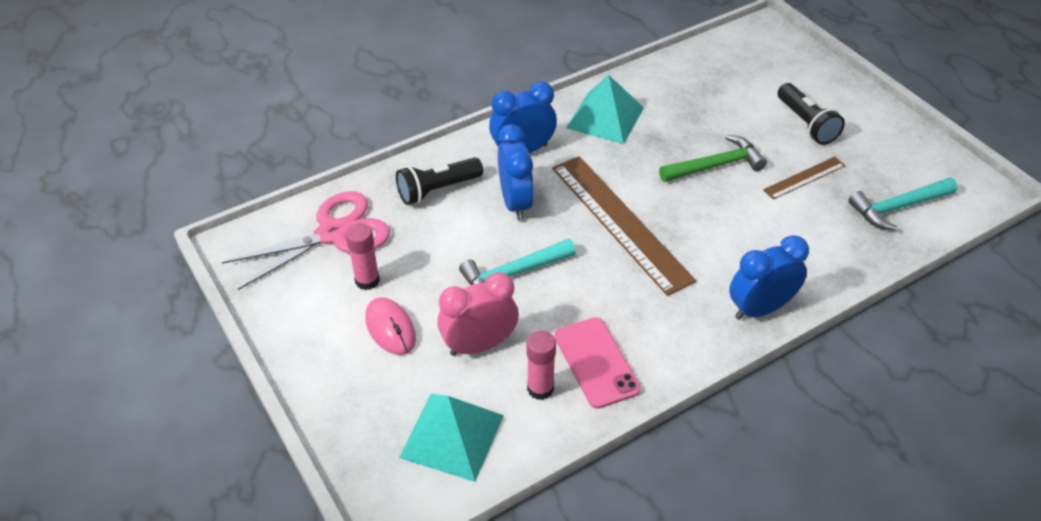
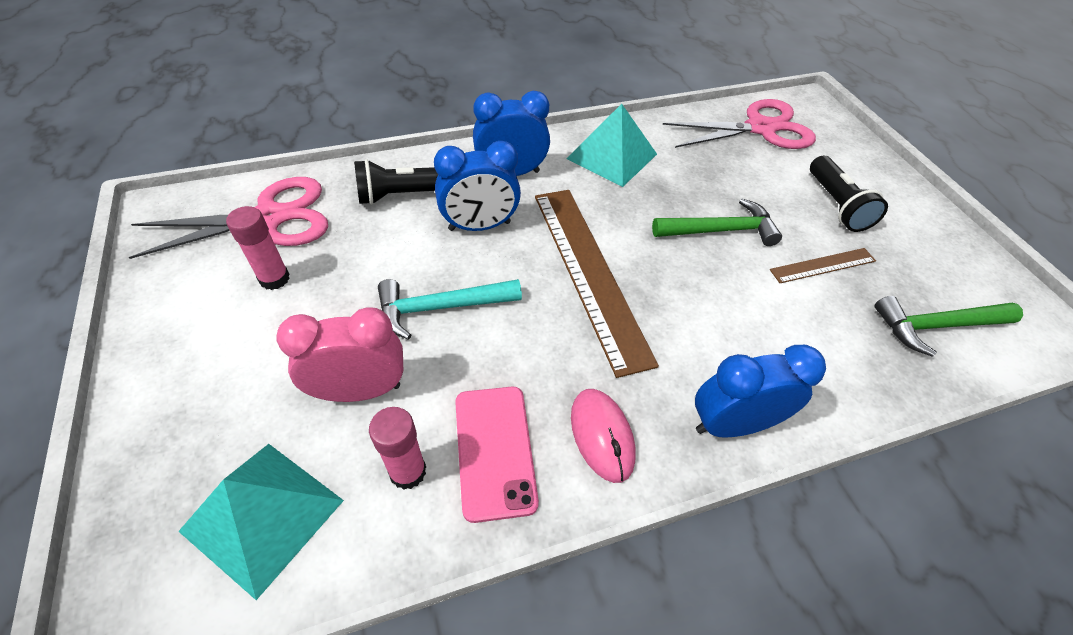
camera: 10 degrees right, 5 degrees up
(390, 328) = (268, 343): pink mouse -> pink mouse (602, 435)
(515, 203) = (479, 226): blue clock -> blue clock turned 75 degrees clockwise
(728, 64) = (760, 128): none -> pink scissors
(898, 207) = (936, 326): turquoise hammer -> green hammer

